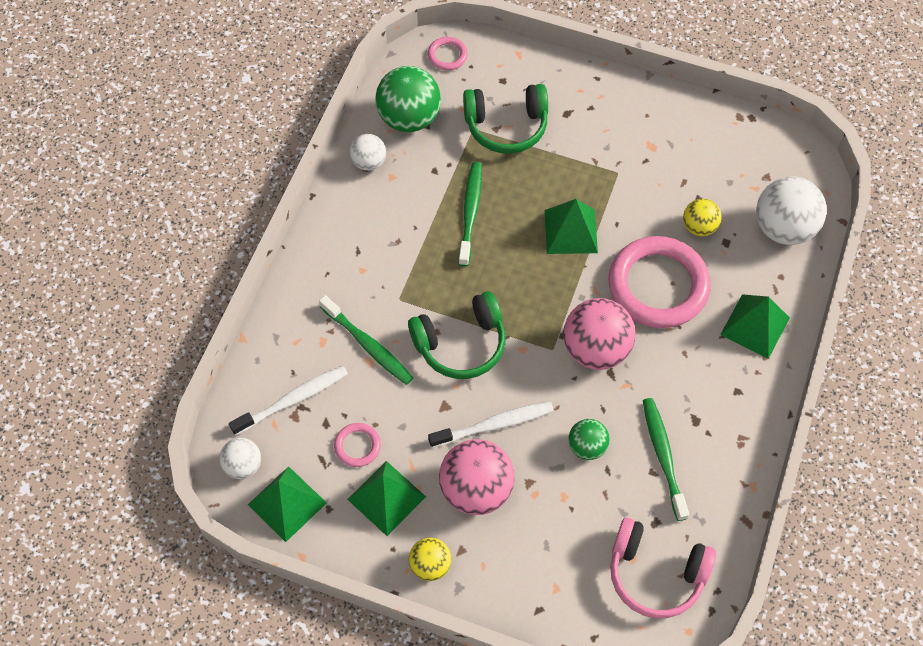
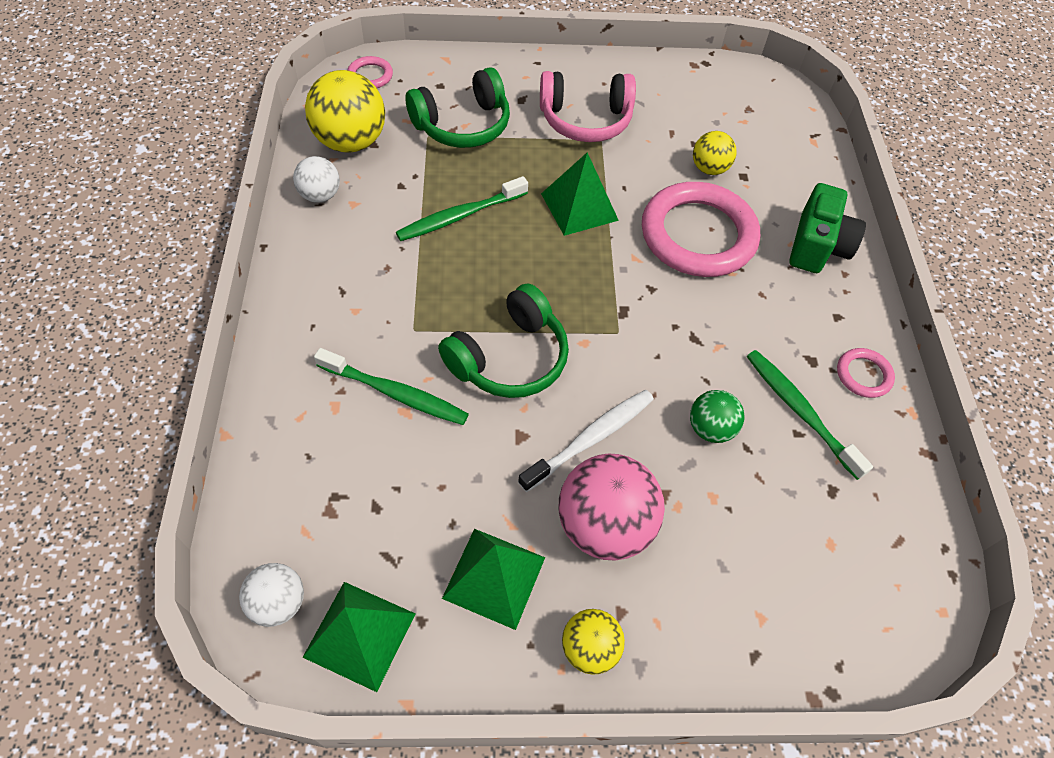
camera: 25 degrees left, 5 degrees down
(293, 400) = (320, 491): white toothbrush -> none
(357, 446) = (429, 522): pink ring -> pink ring (863, 375)
(409, 118) = (351, 142): green ball -> yellow ball
(470, 212) = (459, 216): green toothbrush -> green toothbrush turned 105 degrees counterclockwise
(596, 349) = (666, 318): pink ball -> none
(656, 573) = (866, 553): pink headphones -> pink headphones (585, 120)
(755, 326) = (817, 246): green pyramid -> green camera
(783, 228) = (791, 149): white ball -> none

